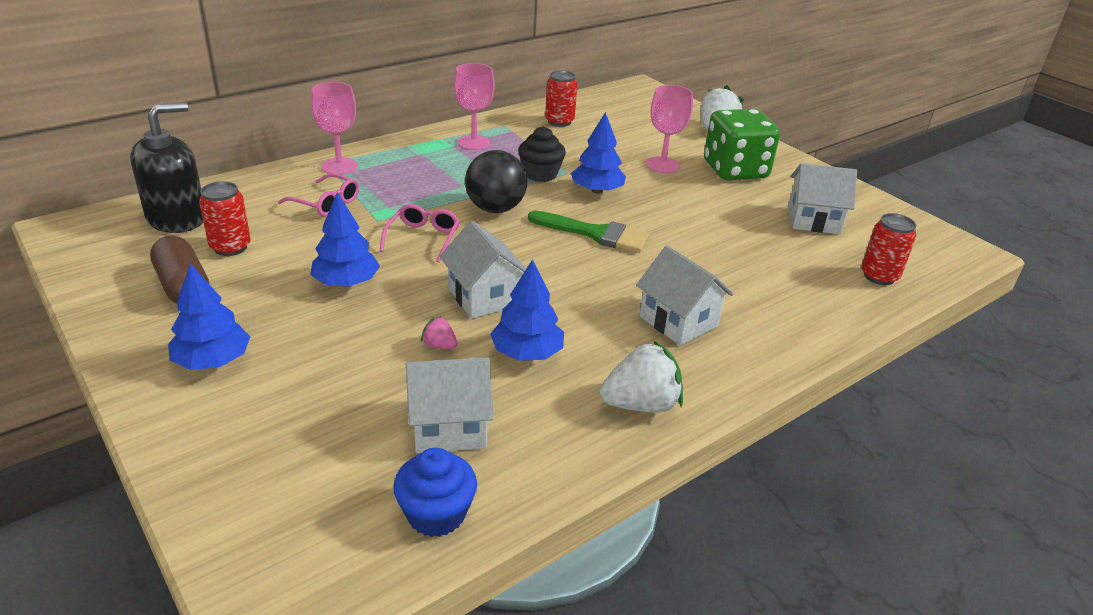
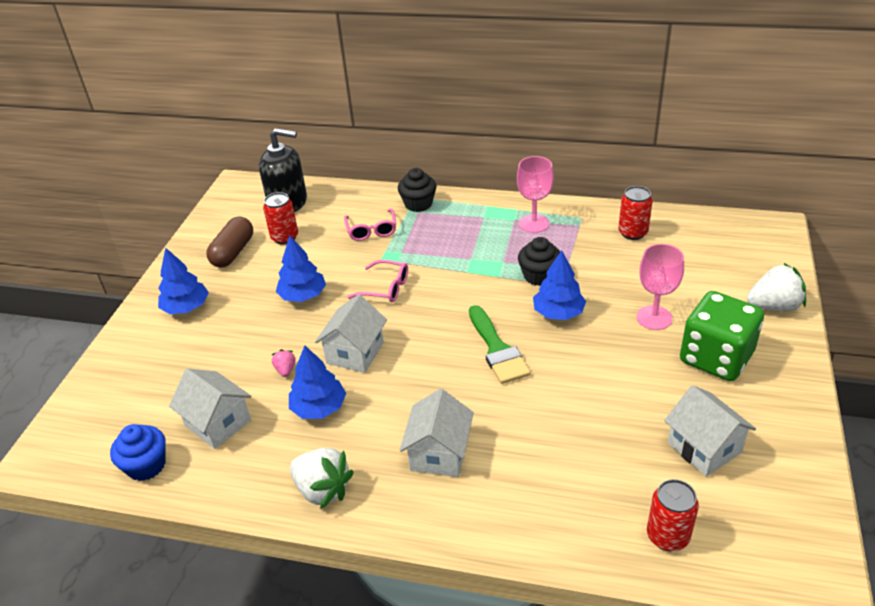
camera: 55 degrees right, 5 degrees up
(339, 166) = (418, 204): pink goblet -> black cupcake
(423, 238) = (385, 288): pink glasses -> pink glasses turned 45 degrees clockwise
(495, 208) = (462, 289): black ball -> none

